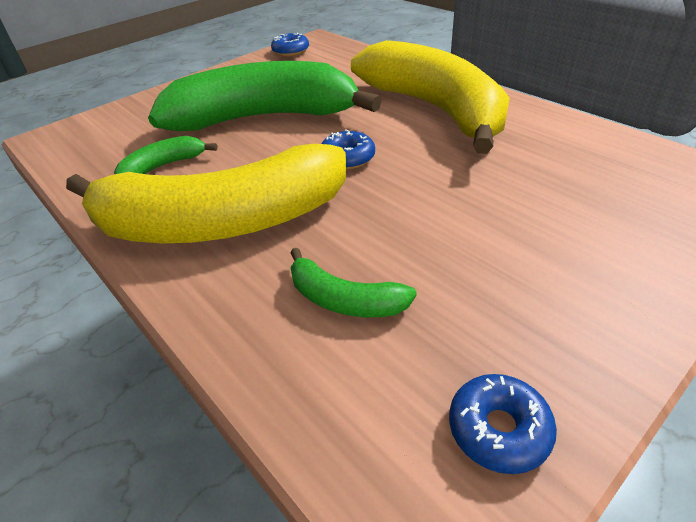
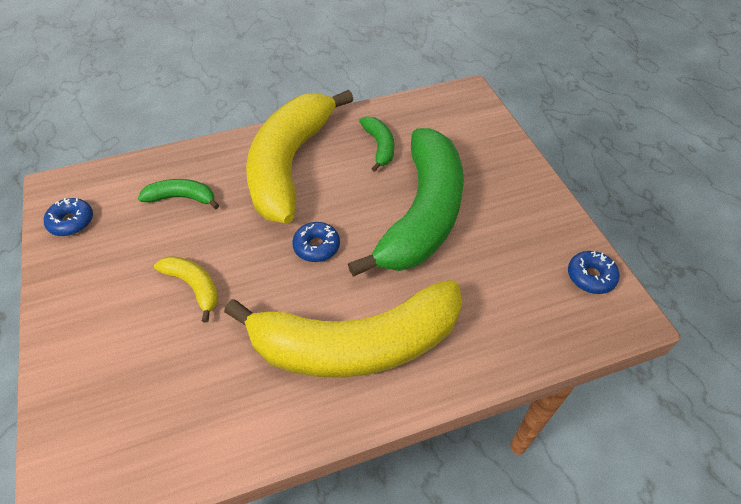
camera: 110 degrees right, 10 degrees up
(344, 299) = (182, 198): green banana -> green banana turned 45 degrees clockwise
(472, 215) = (194, 286): none -> yellow banana

